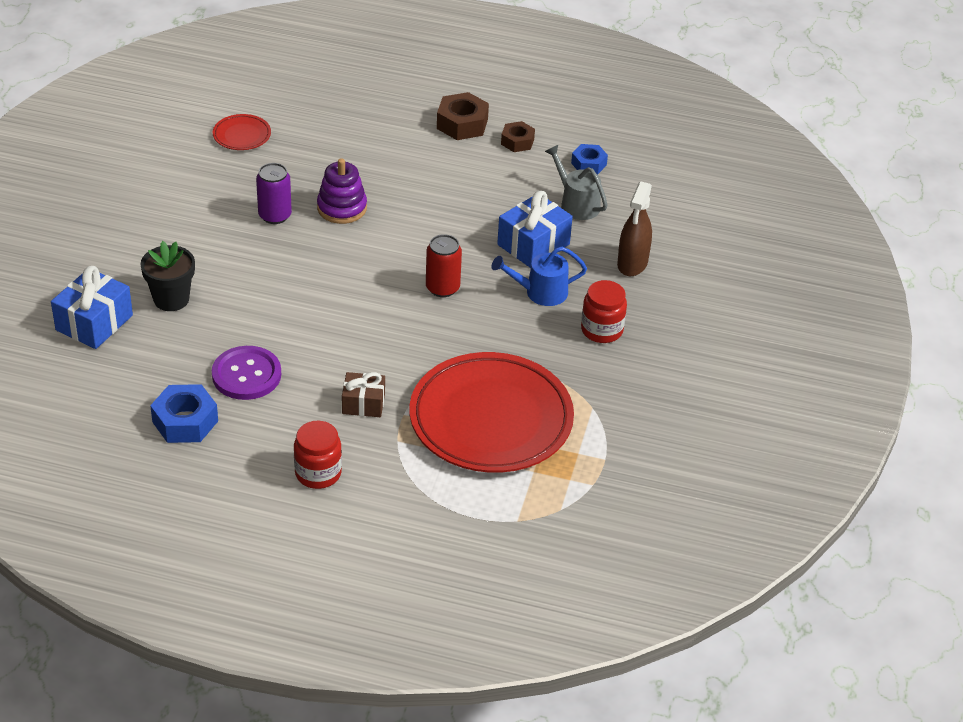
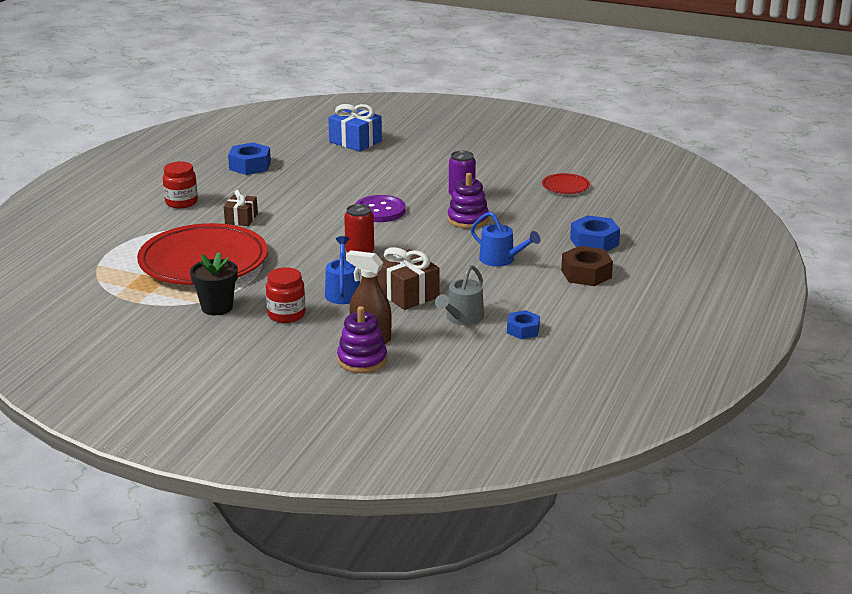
camera: 100 degrees right, 15 degrees down
(171, 299) = (373, 162): black flower pot -> black flower pot (217, 307)
(246, 375) = (287, 183): purple button -> purple button (380, 211)
(387, 117) = (594, 242): none -> blue nut
(441, 181) = (501, 260): none -> blue watering can
(517, 141) = (559, 297): brown nut -> none
(533, 244) = (407, 294): blue gift -> brown gift
(576, 204) = (462, 318): grey watering can -> grey watering can turned 150 degrees clockwise
(677, 266) = (362, 360): none -> purple stacking toy

